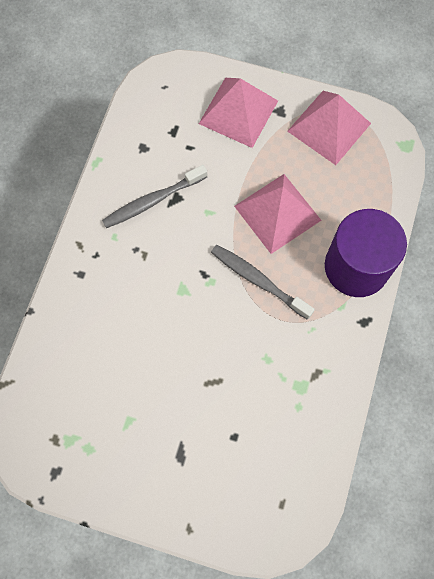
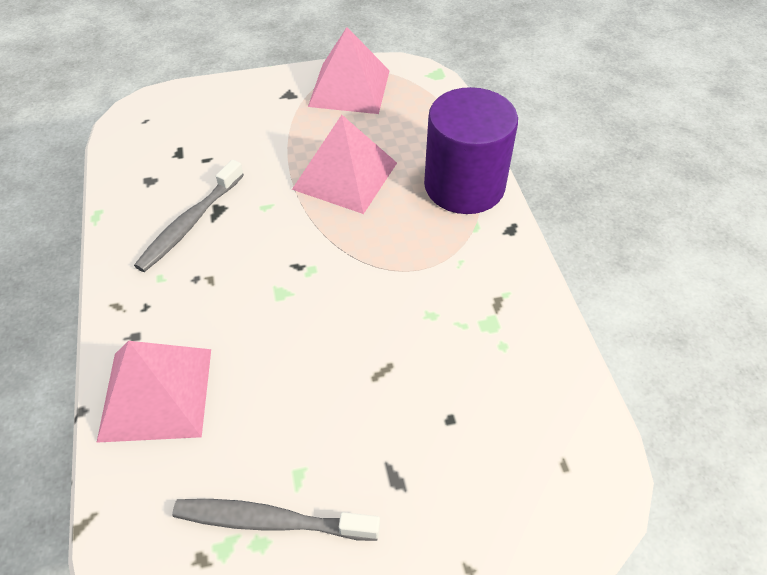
camera: 30 degrees left, 20 degrees down
(238, 112) = (244, 111): pink pyramid -> pink pyramid (156, 393)
(258, 280) = (367, 244): grey toothbrush -> grey toothbrush (271, 521)

